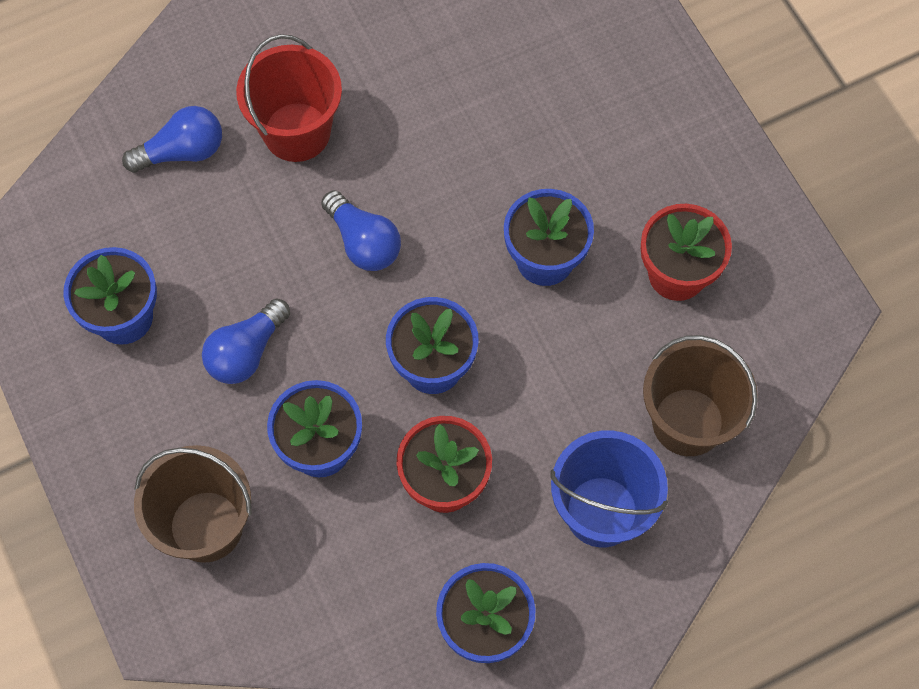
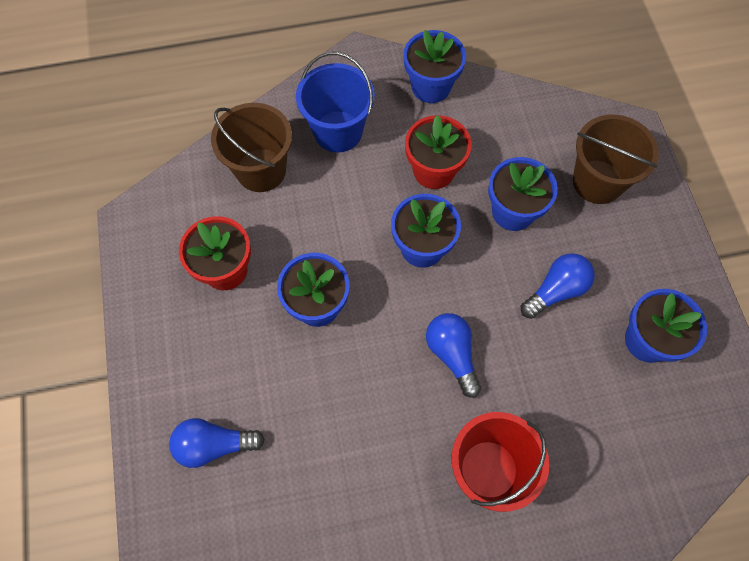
camera: 165 degrees left, 0 degrees up
(182, 152) = (590, 476): blue light bulb -> blue light bulb (214, 445)

